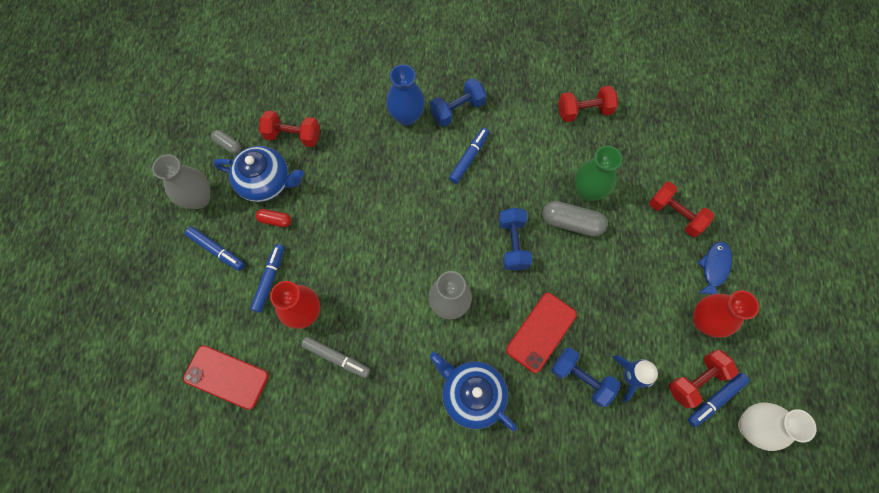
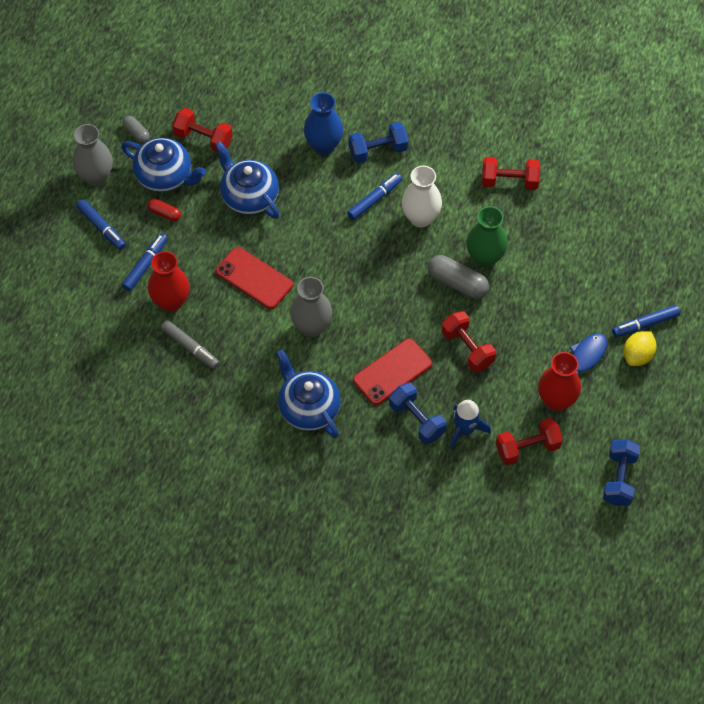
camera: 15 degrees right, 10 degrees down
(226, 377) = (84, 339): red phone -> red phone (254, 278)
(351, 183) = (249, 196): none -> blue teapot
(513, 244) = (392, 289): blue dumbbell -> blue dumbbell (619, 479)
(675, 214) = (566, 300): red dumbbell -> red dumbbell (467, 348)
(715, 400) = (540, 469): blue marker -> blue marker (645, 324)
(750, 426) = (564, 498): white vase -> white vase (420, 218)
(759, 254) = (637, 355): none -> yellow lemon

